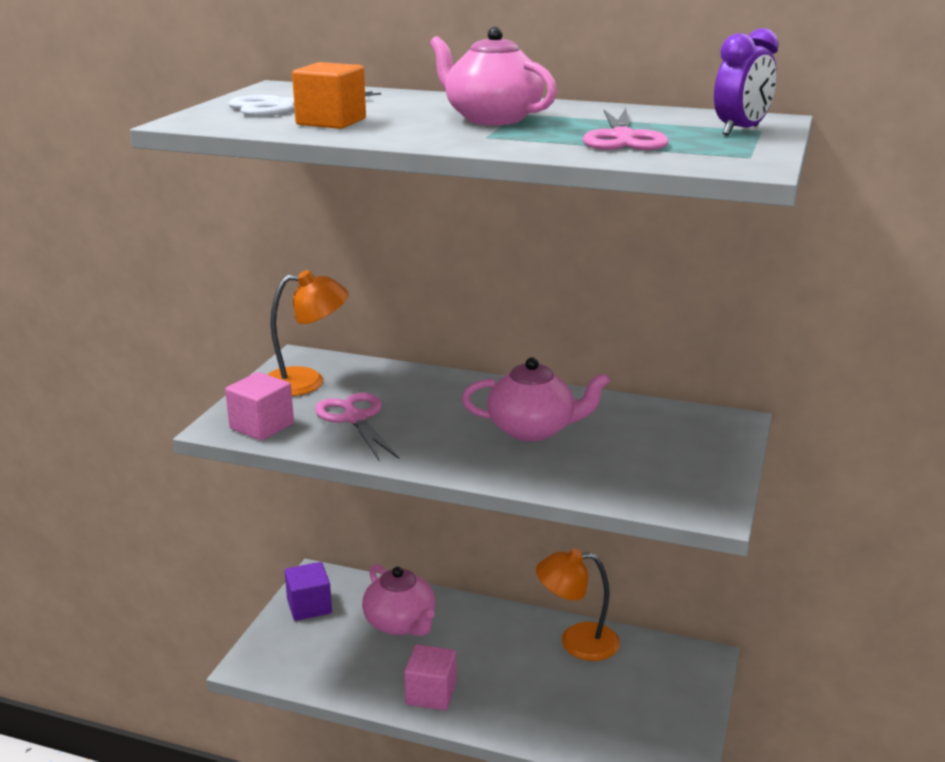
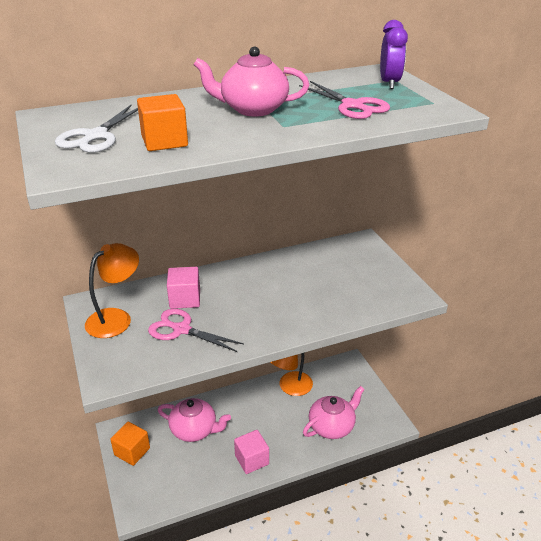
camera: 40 degrees left, 10 degrees up
(262, 426) = (132, 364): pink cube -> pink cube (185, 299)
(309, 606) = (132, 451): purple cube -> orange cube
(533, 429) = (284, 289): pink teapot -> pink teapot (332, 426)

